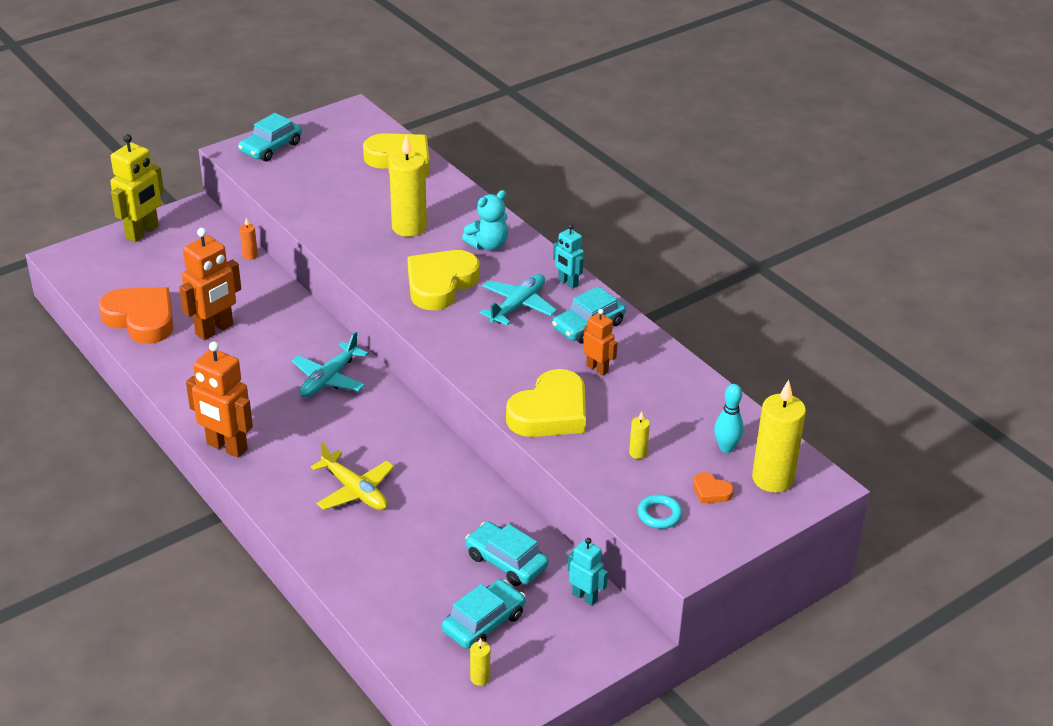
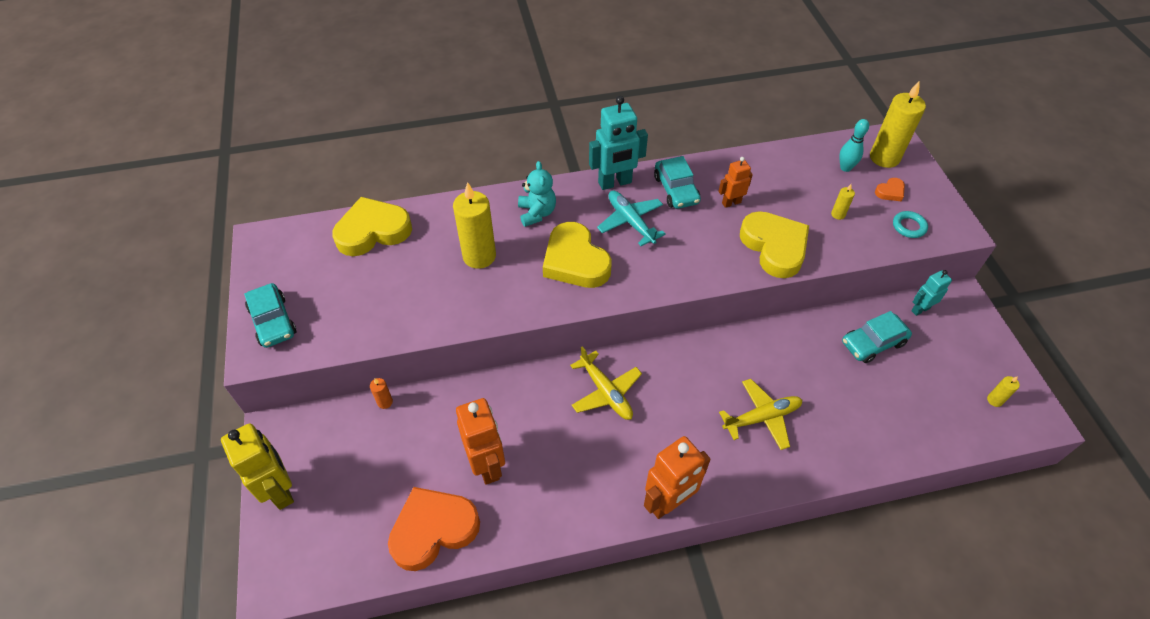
camera: 65 degrees left, 15 degrees up
(329, 379) = (606, 392): turquoise plane -> yellow plane
(483, 622) = (936, 379): turquoise car -> none
(568, 282) = (615, 183): turquoise robot -> turquoise robot, size x1.77

